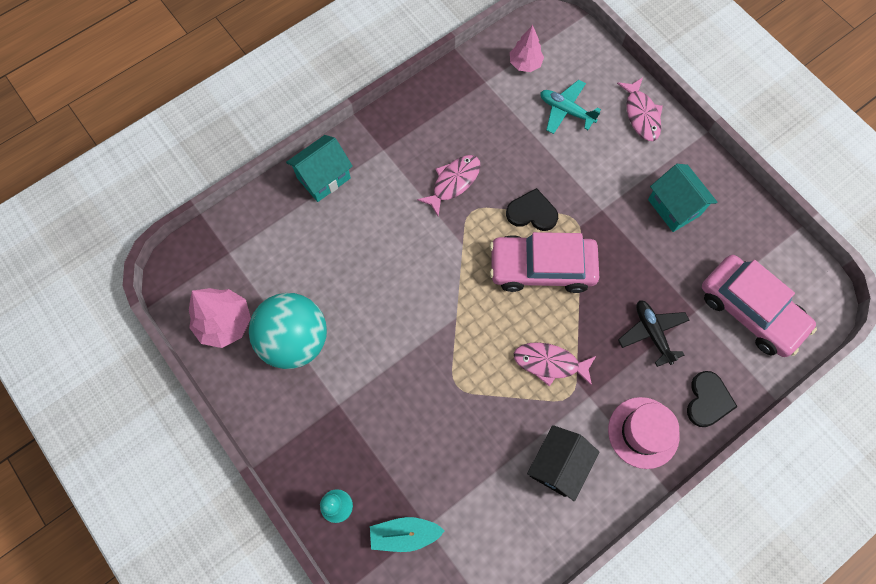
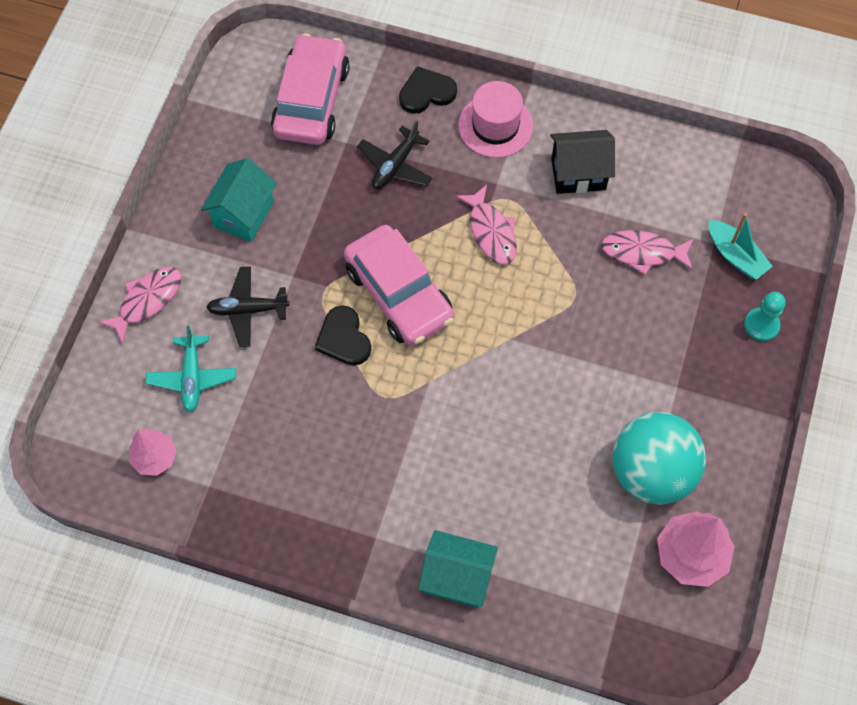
camera: 125 degrees left, 5 degrees down
(453, 182) = (363, 436): pink fish -> pink fish (642, 252)
(594, 168) = (248, 310): none -> black plane

